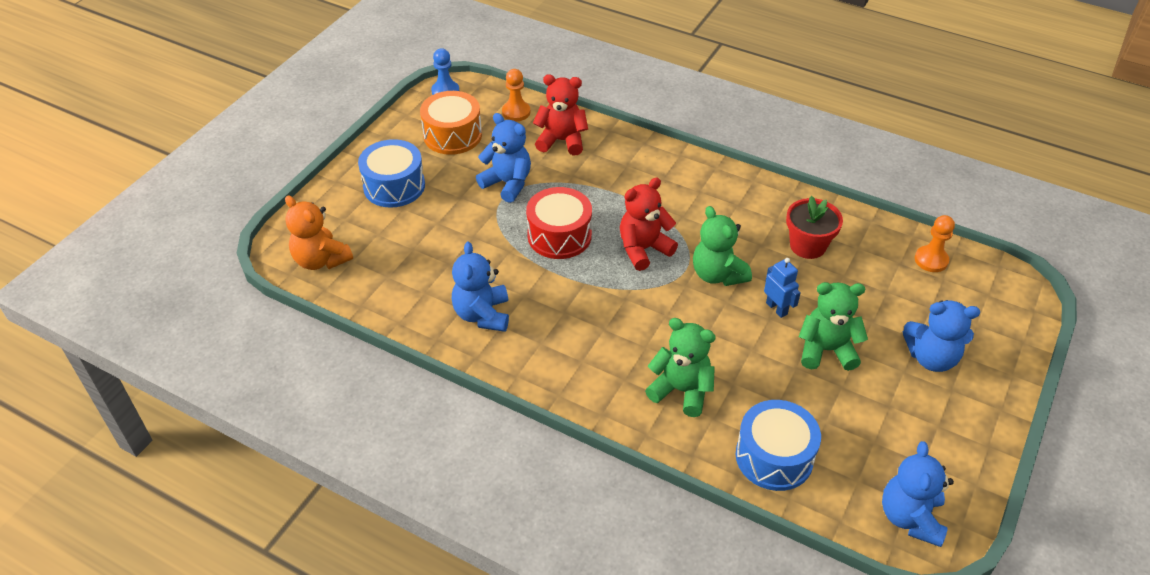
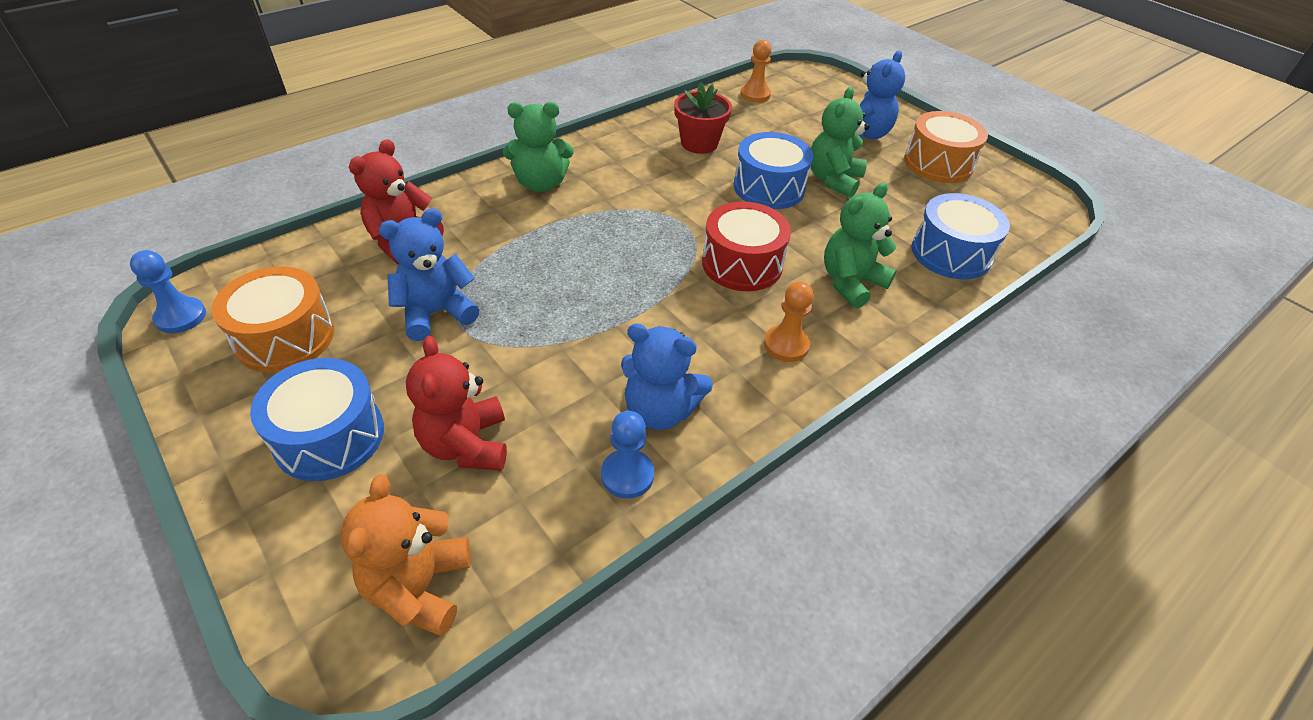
camera: 70 degrees left, 0 degrees up
(321, 260) = (419, 587): orange teddy bear -> orange teddy bear turned 120 degrees clockwise
(425, 315) = (627, 475): none -> blue pawn
(516, 112) = (306, 263): orange pawn -> orange pawn (786, 345)
(559, 235) = (567, 297): red drum -> red drum (742, 264)
(643, 249) = (635, 240): red teddy bear -> red teddy bear (466, 445)
(717, 274) = (704, 205): green teddy bear -> green teddy bear (540, 184)
(776, 308) = (769, 187): blue robot -> blue drum
(910, 517) = (1028, 206): blue teddy bear -> none
(928, 429) = (938, 163): none -> orange drum

